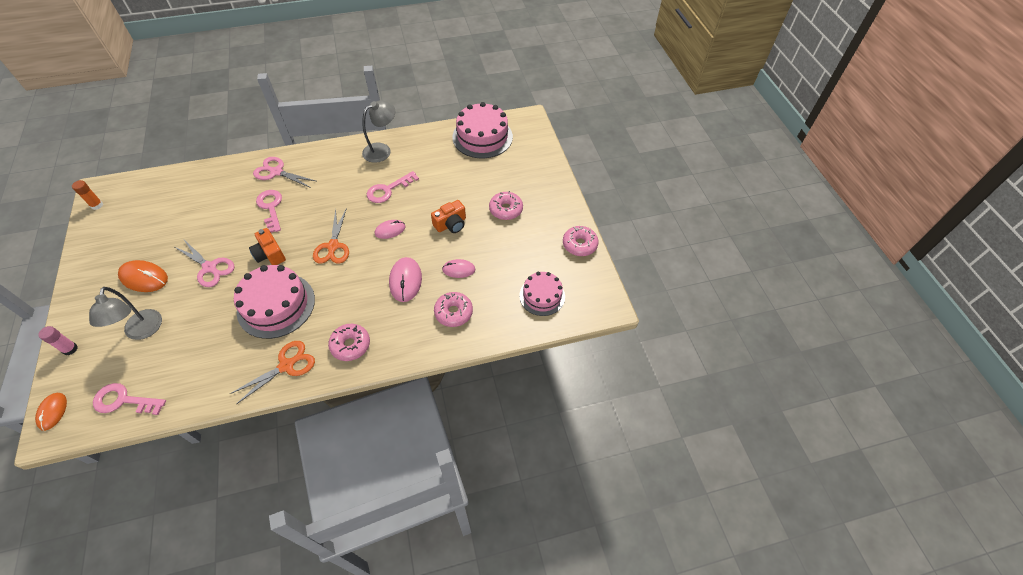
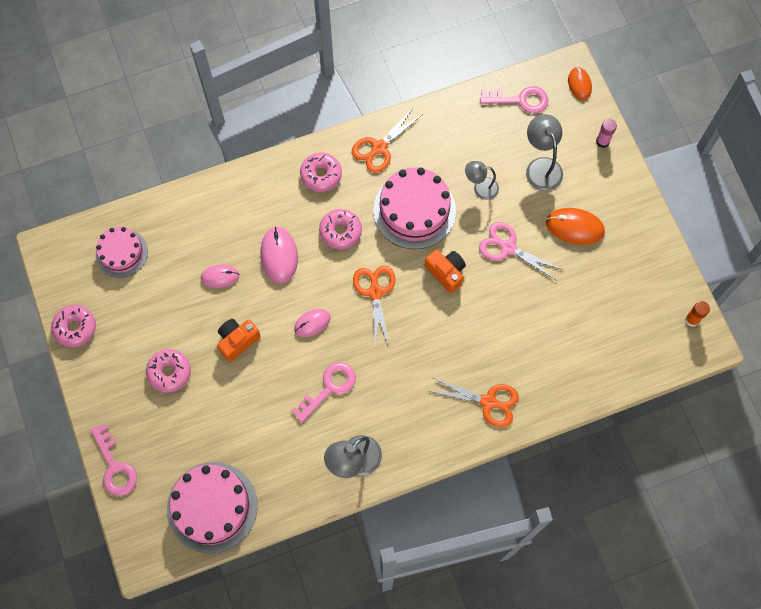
camera: 175 degrees right, 15 degrees up
(208, 318) = (480, 188): none -> grey lamp
(271, 208) = (472, 340): pink key -> pink key (115, 466)
(276, 172) = (489, 402): pink scissors -> orange scissors
(453, 312) = (219, 222): pink donut -> pink donut (340, 231)

